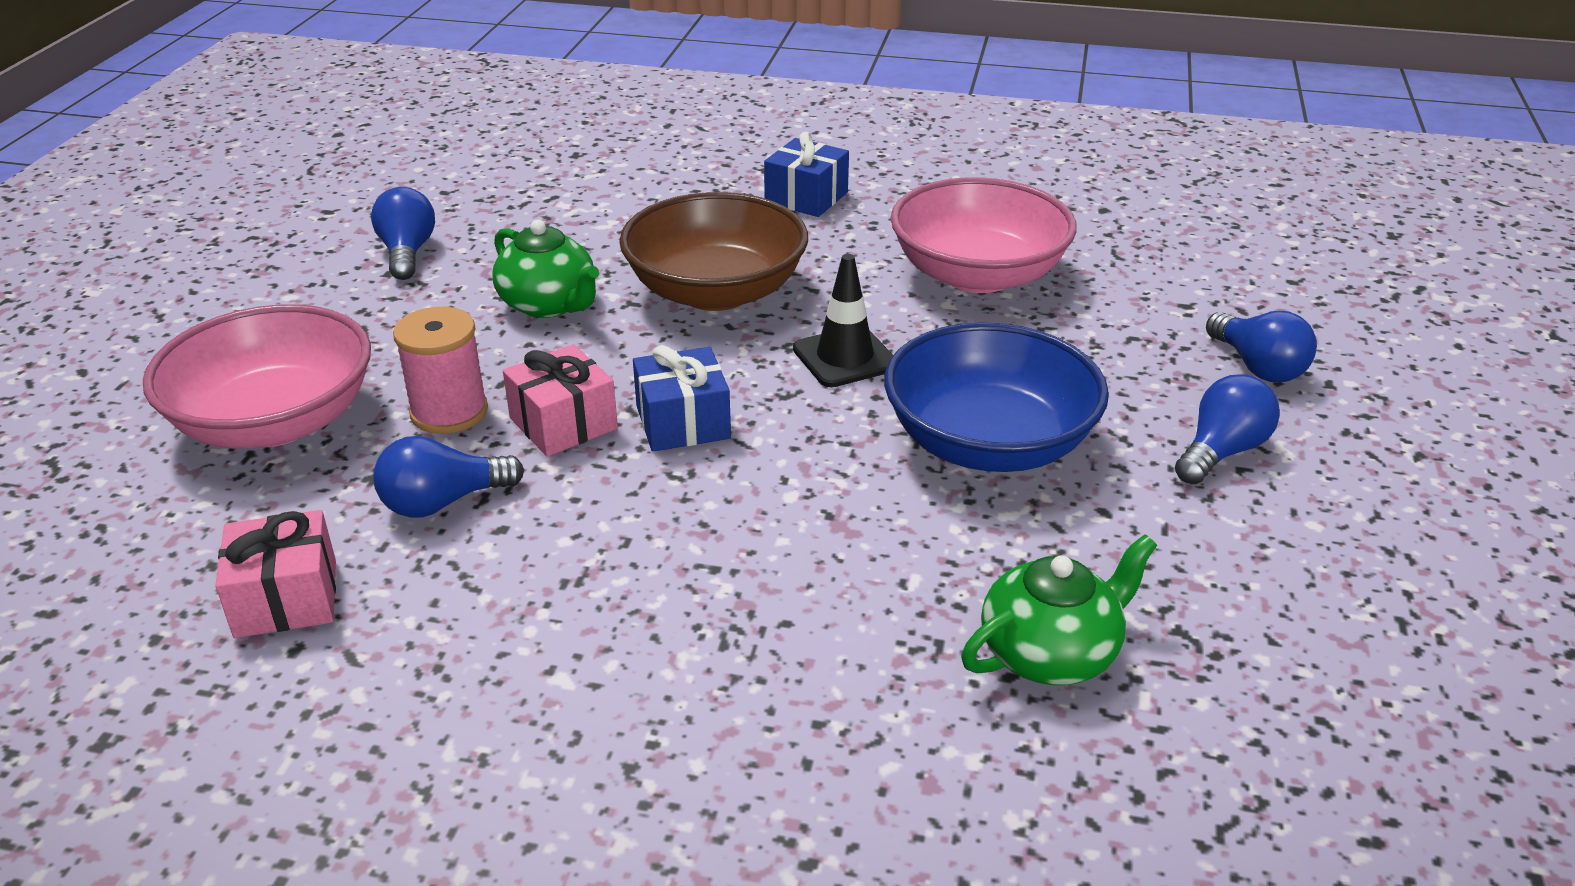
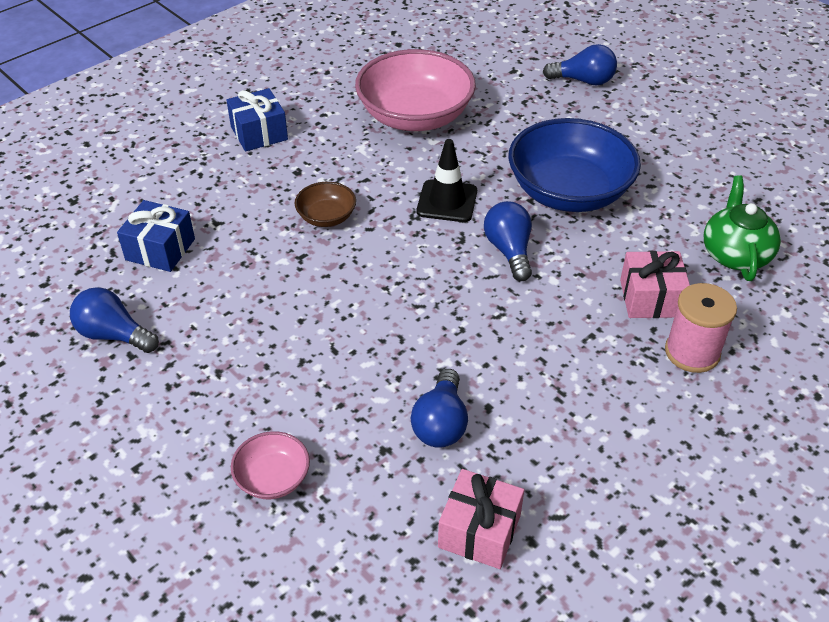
camera: 55 degrees left, 10 degrees up
(275, 422) = (273, 478): pink bowl -> pink bowl, size x0.46
(449, 412) = (344, 386): pink spool -> pink spool (692, 352)
(549, 304) = (263, 292): green teapot -> none
(563, 423) = (406, 339): pink gift -> pink gift (650, 298)
(683, 422) = (451, 290): blue gift -> blue gift (160, 249)
(716, 291) = (326, 217): brown bowl -> brown bowl, size x0.46
(1221, 452) = (637, 128): blue light bulb -> blue light bulb (509, 251)

